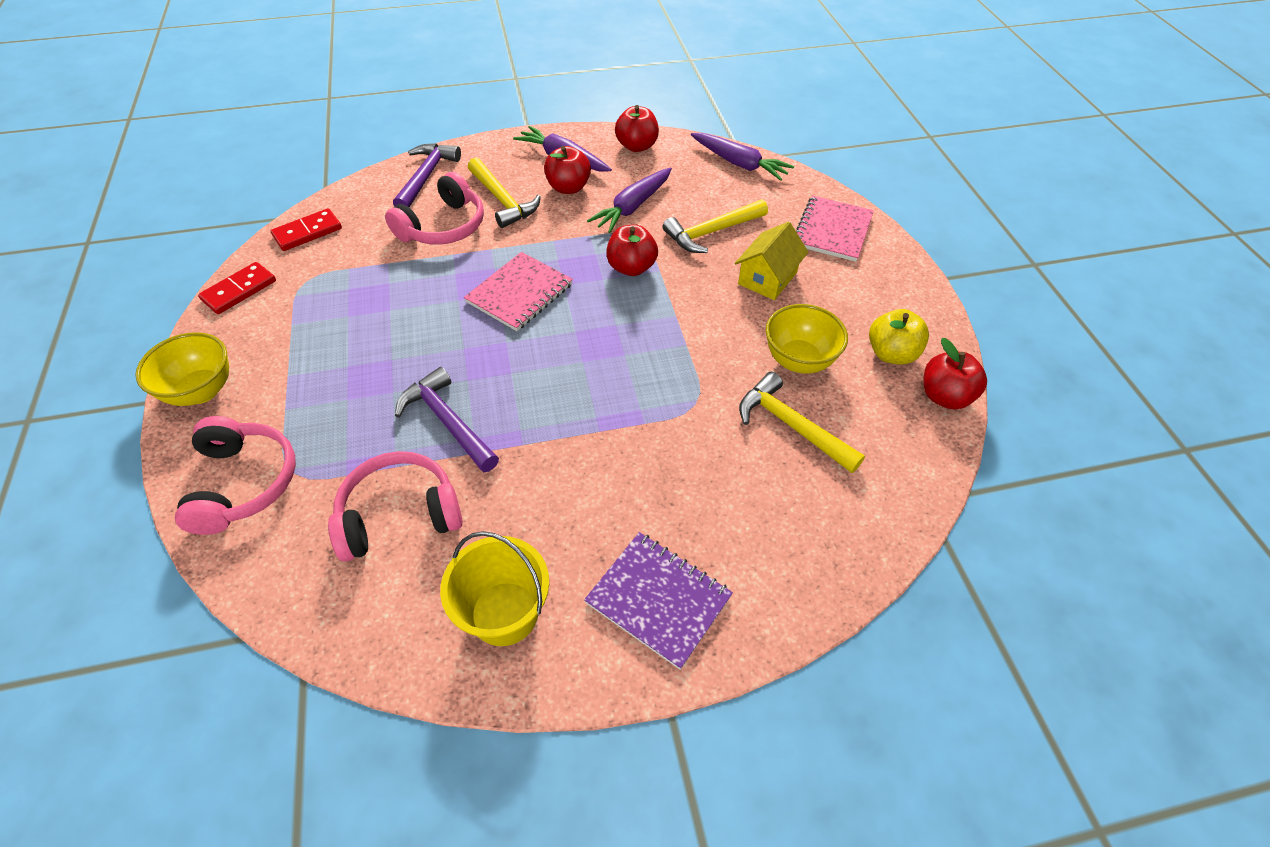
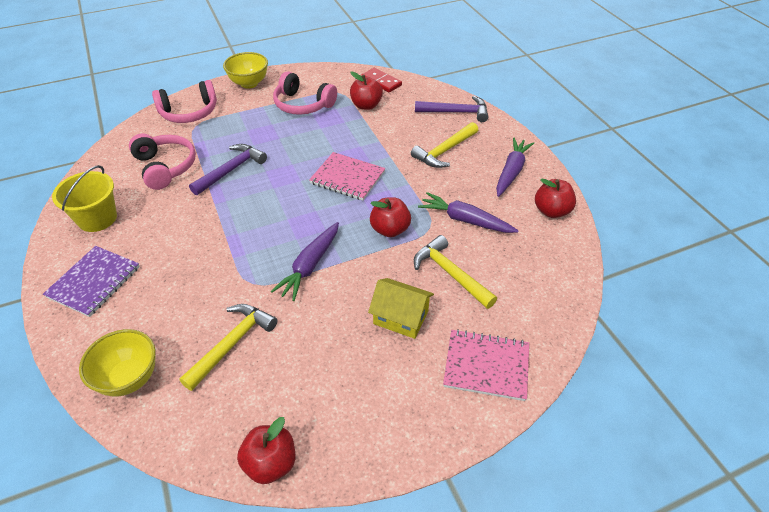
camera: 80 degrees right, 5 degrees down
(239, 290) = (325, 73): red domino -> none
(443, 226) = (405, 131): pink headphones -> pink headphones (303, 104)
(568, 187) = (474, 181): red apple -> red apple (366, 105)
(739, 164) = (562, 284): purple carrot -> purple carrot (310, 266)
(799, 360) = (303, 345): yellow bowl -> yellow bowl (129, 378)
(891, 354) = (320, 418): yellow apple -> none

